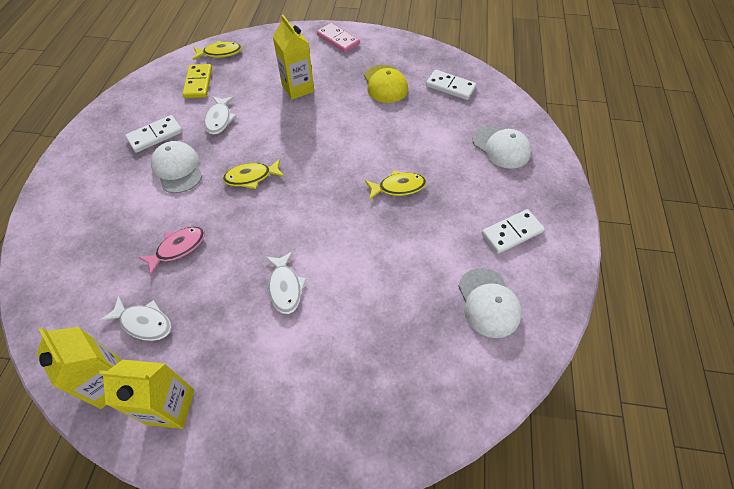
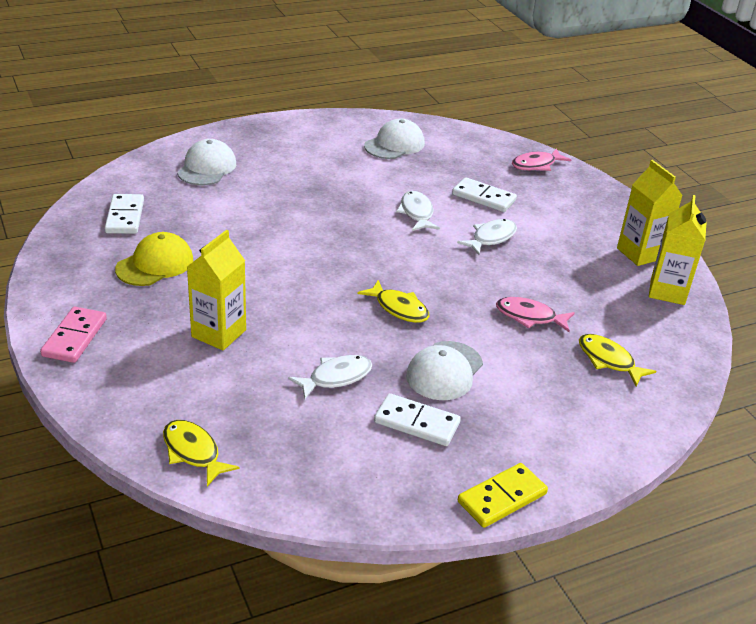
camera: 125 degrees left, 20 degrees down
(144, 322) = (610, 299): white fish -> white fish (416, 213)
(198, 83) = (282, 438): yellow domino -> yellow domino (502, 498)
(381, 428) = (536, 165): none -> pink fish
(398, 187) = (318, 211): yellow fish -> yellow fish (608, 360)
(511, 233) = (314, 146): white domino -> white domino (483, 197)

